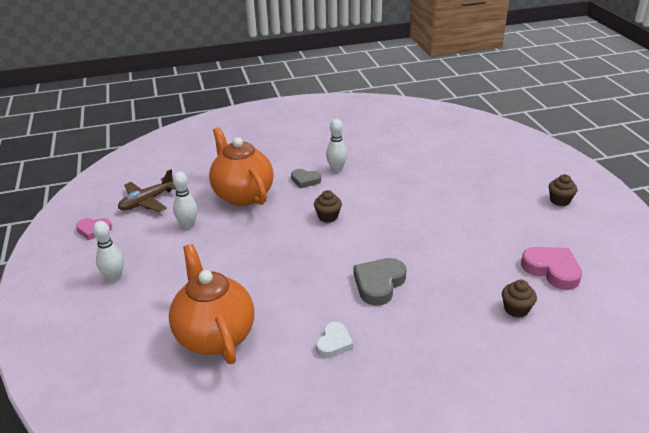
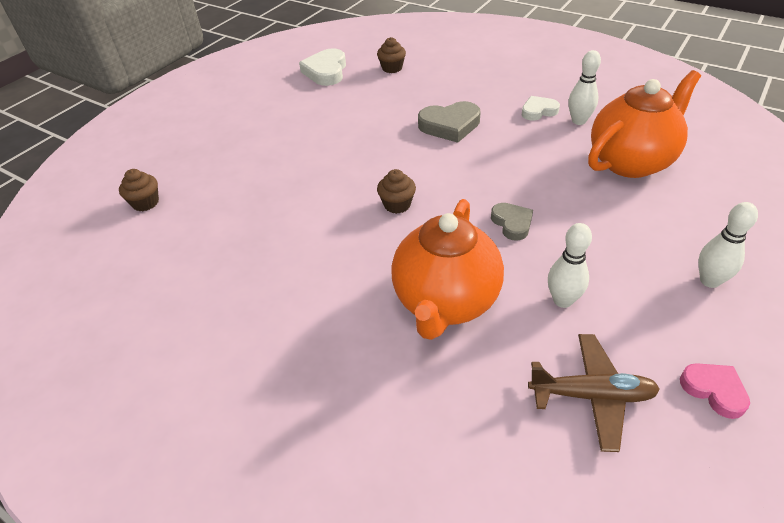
camera: 130 degrees left, 10 degrees up
(215, 336) = (631, 162): orange teapot -> orange teapot turned 150 degrees counterclockwise
(305, 180) = (346, 269): grey heart -> grey heart (512, 223)
(336, 169) = (289, 259): white bowling pin -> white bowling pin (578, 121)
(552, 270) = (326, 71): pink heart -> white heart
(560, 200) = (210, 100): brown cupcake -> brown cupcake (145, 203)

